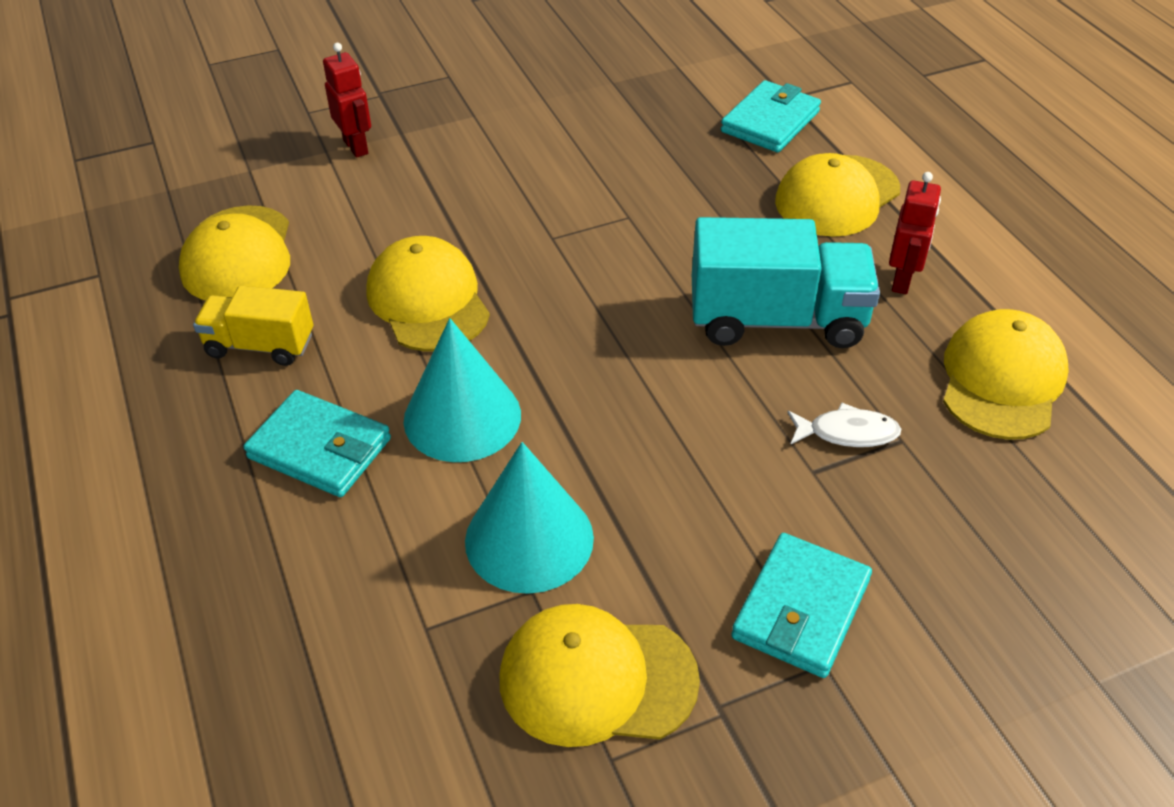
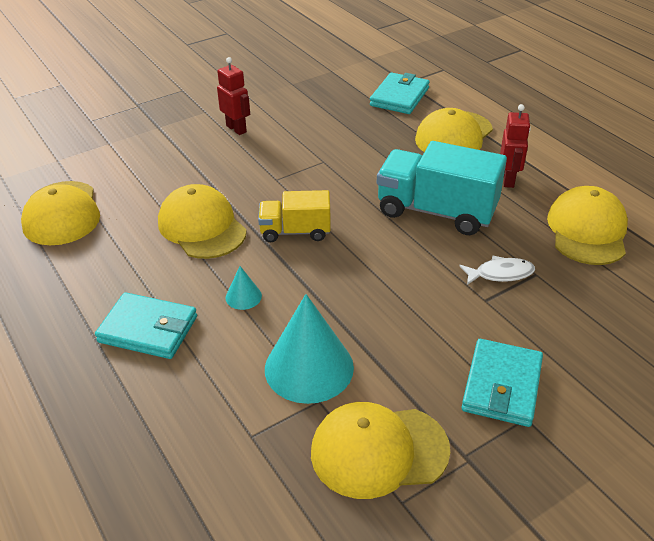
camera: 10 degrees left, 5 degrees down
(260, 346) = (90, 269): yellow truck -> yellow truck (295, 232)
(356, 147) = (129, 138): red robot -> red robot (236, 129)
(462, 417) = (243, 296): turquoise cone -> turquoise cone, size x0.45
(777, 319) = (436, 211): turquoise truck -> turquoise truck turned 150 degrees counterclockwise

